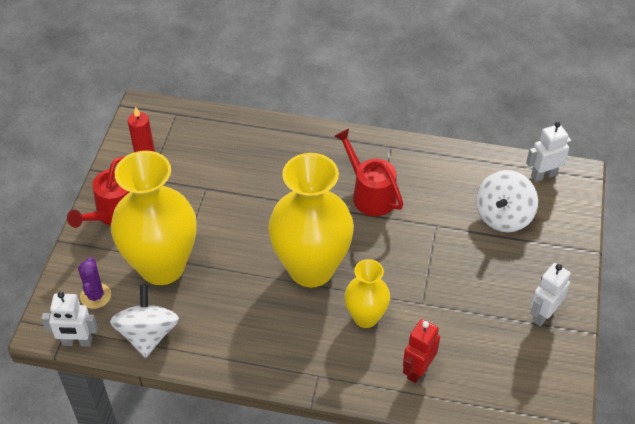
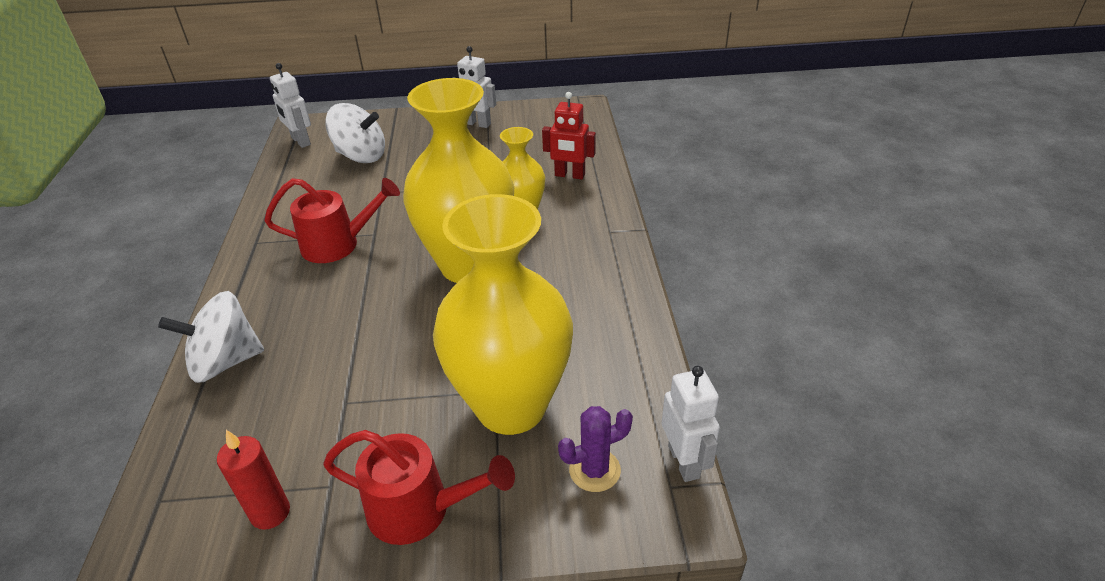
camera: 105 degrees left, 10 degrees down
(148, 334) = (630, 384): white spinning top -> white spinning top (225, 362)
(369, 194) = (339, 244): red watering can -> red watering can turned 135 degrees counterclockwise

